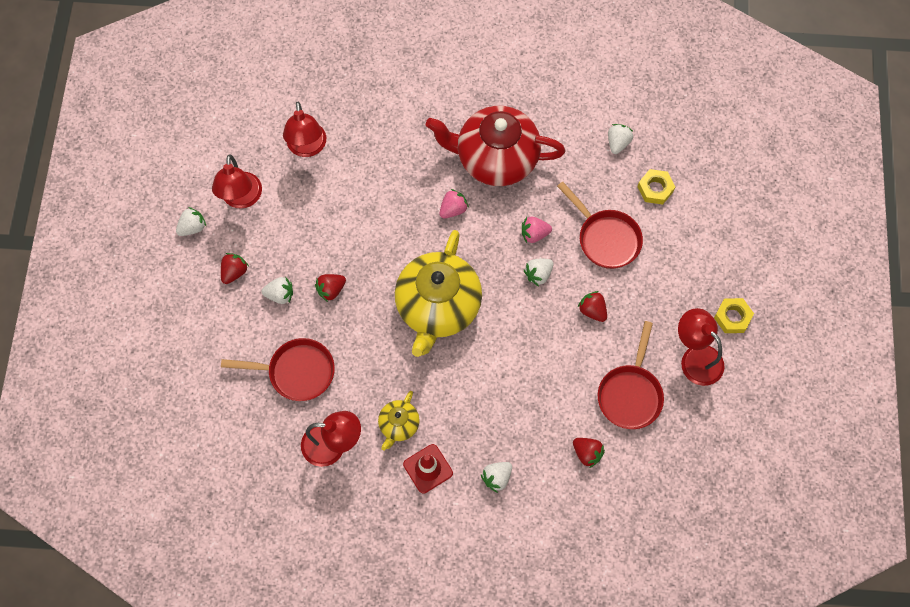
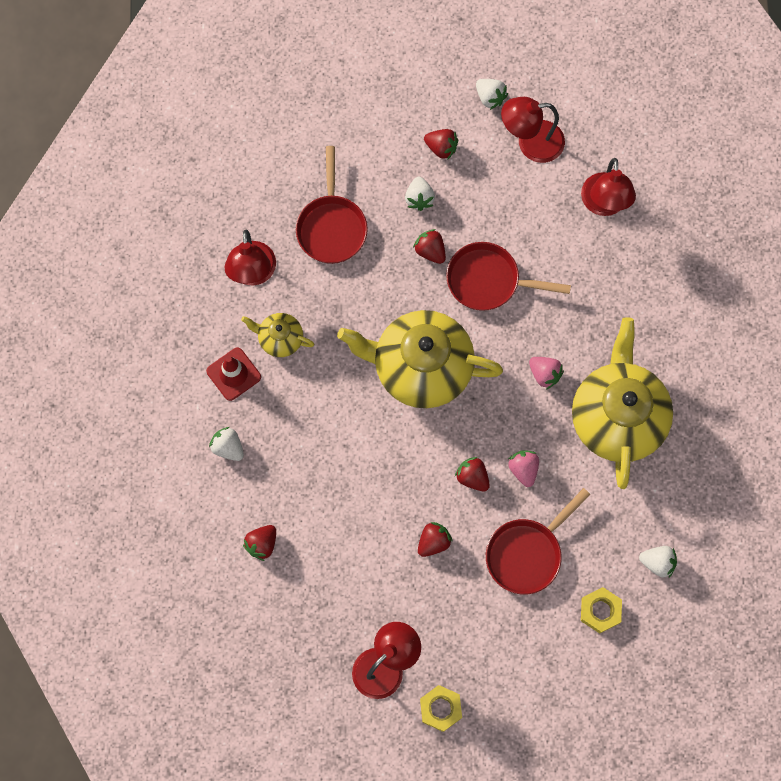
camera: 85 degrees right, 5 degrees up
(307, 148) = (604, 204): red lamp -> red lamp turned 75 degrees counterclockwise
(495, 158) = (617, 417): red teapot -> yellow teapot
(538, 274) = (472, 477): white strawberry -> red strawberry
(630, 394) = (335, 590): red pan -> red pan (488, 281)

